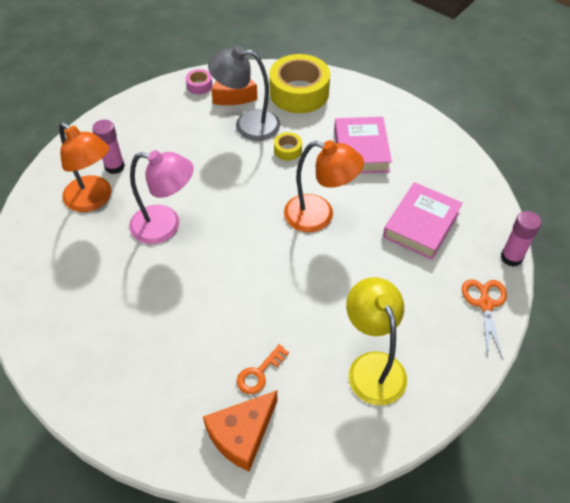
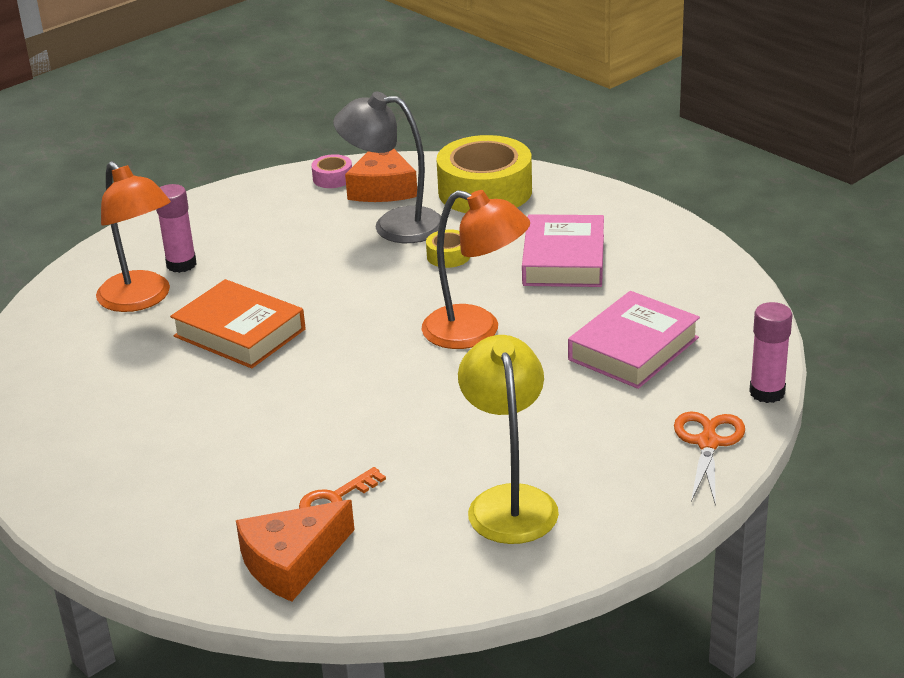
camera: 10 degrees right, 20 degrees down
(165, 226) = (240, 333): pink lamp -> orange book

